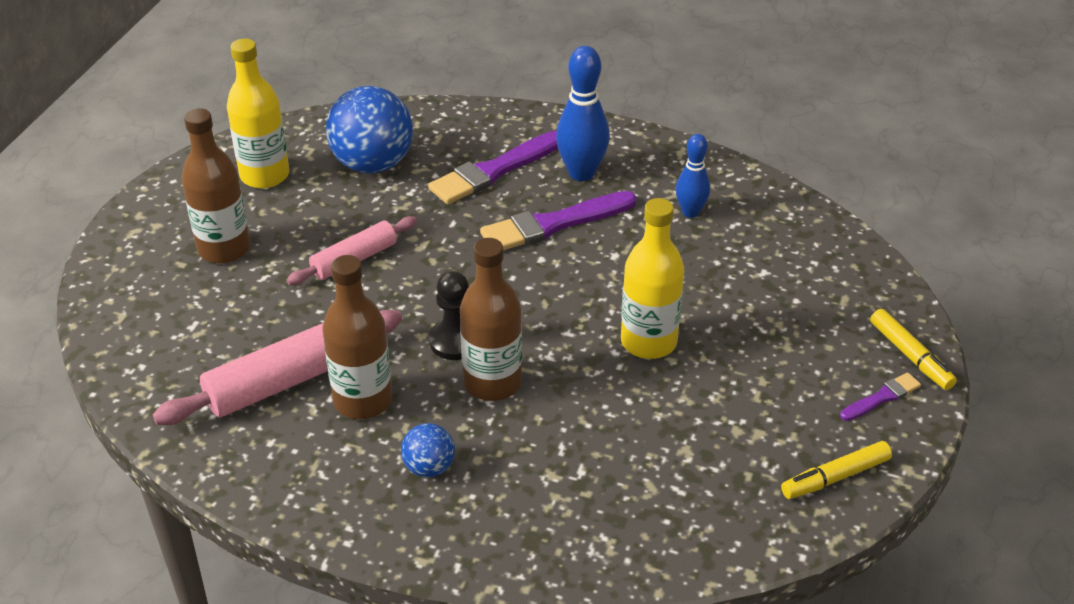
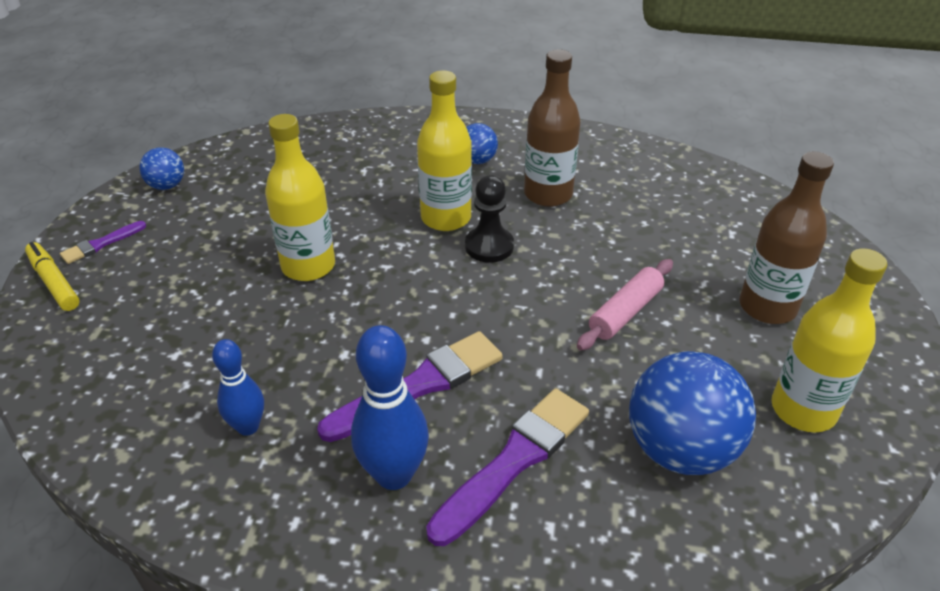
camera: 170 degrees right, 0 degrees up
(285, 381) = (619, 200): pink rolling pin -> none
(492, 383) = (446, 218): brown bottle -> yellow bottle
(835, 477) = (167, 185): yellow marker -> blue ball

